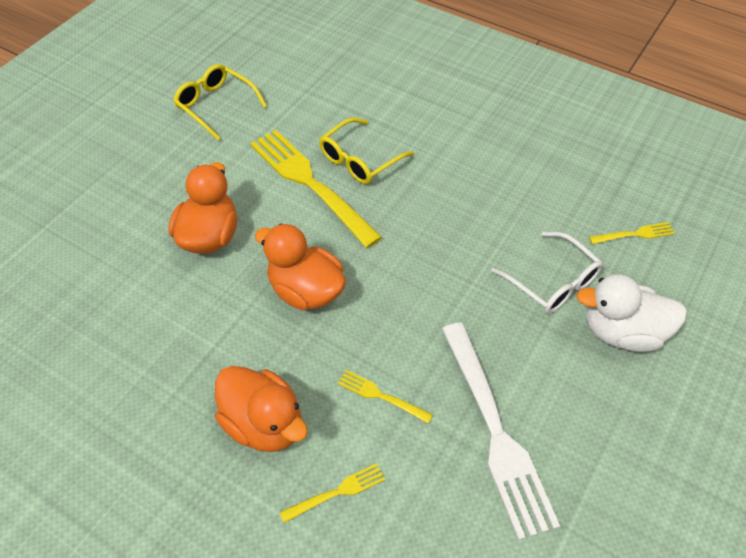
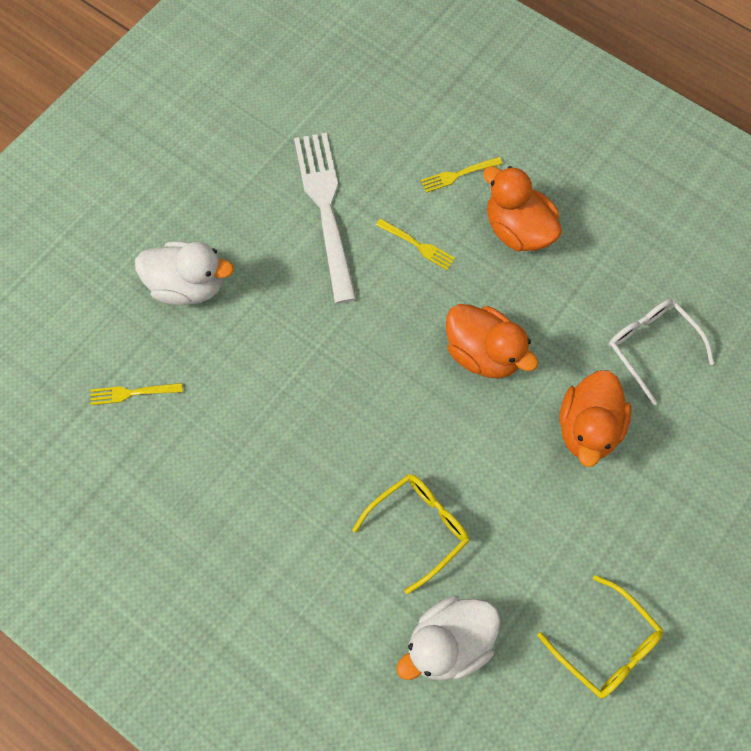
camera: 175 degrees left, 15 degrees up
(310, 184) = (479, 494): yellow fork -> none
(332, 100) = (448, 643): none -> white duck
(552, 282) = (237, 343): white glasses -> white glasses (651, 347)

